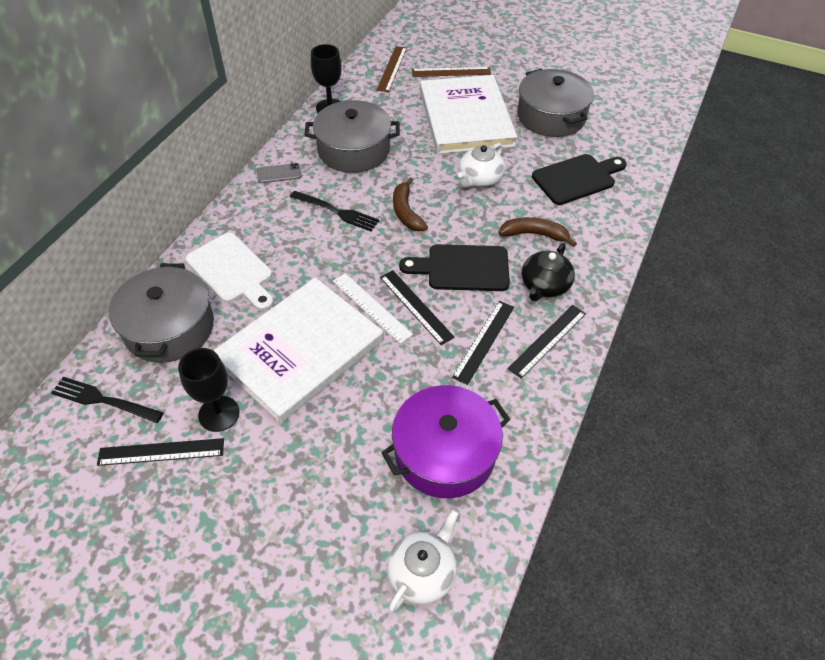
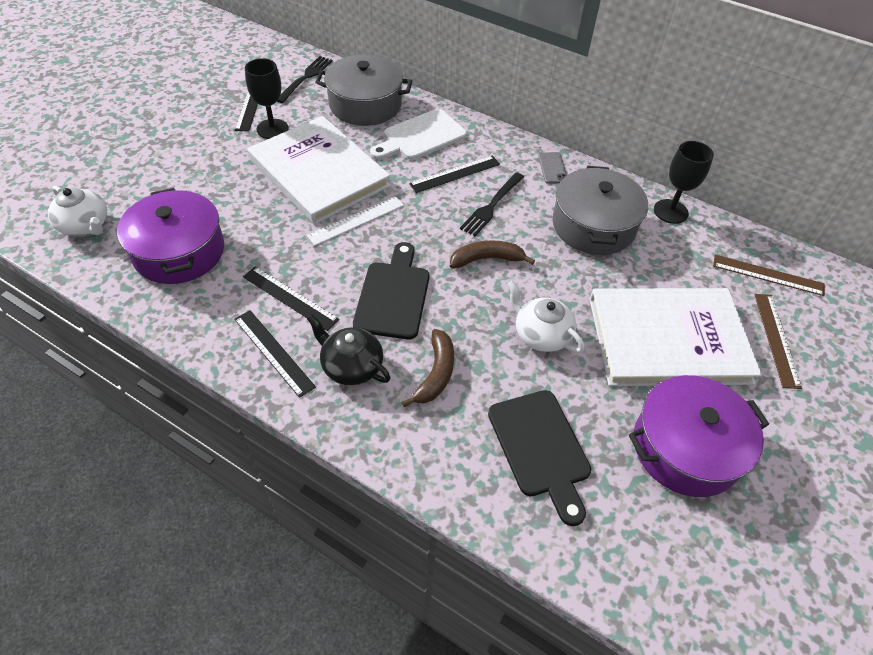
camera: 95 degrees right, 0 degrees up
(416, 306) = (349, 252): black ruler -> black ruler (455, 174)
(551, 116) = (685, 448): grey pot -> purple pot

